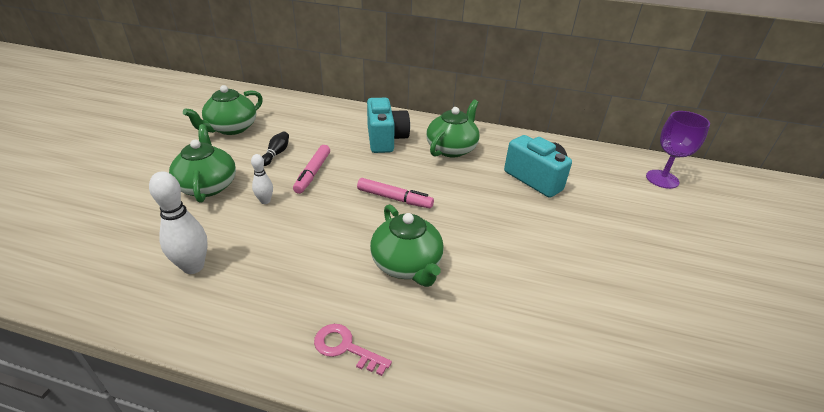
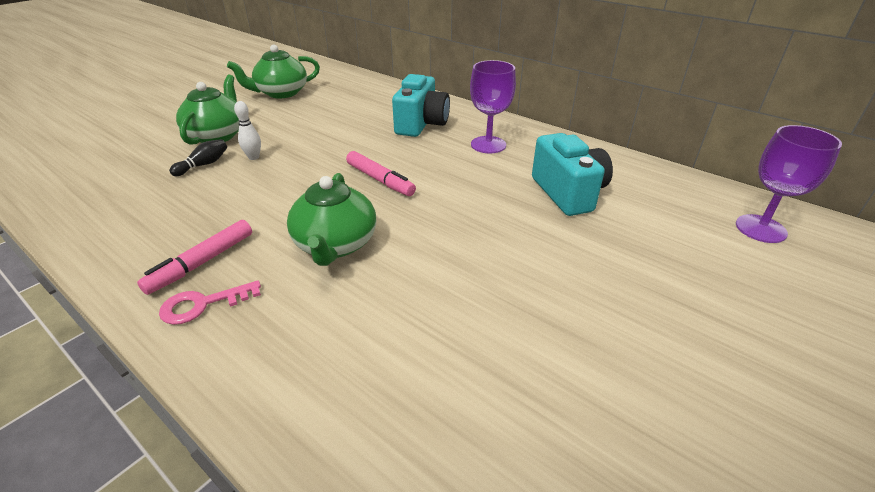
camera: 25 degrees right, 0 degrees up
(193, 266) = (143, 197): white bowling pin -> none
(276, 154) = (301, 120): black bowling pin -> black bowling pin (203, 165)
(312, 173) = (319, 142): pink marker -> pink marker (202, 262)
(345, 348) = (203, 304): pink key -> pink key turned 75 degrees counterclockwise
(452, 149) = (488, 145): green teapot -> purple goblet

